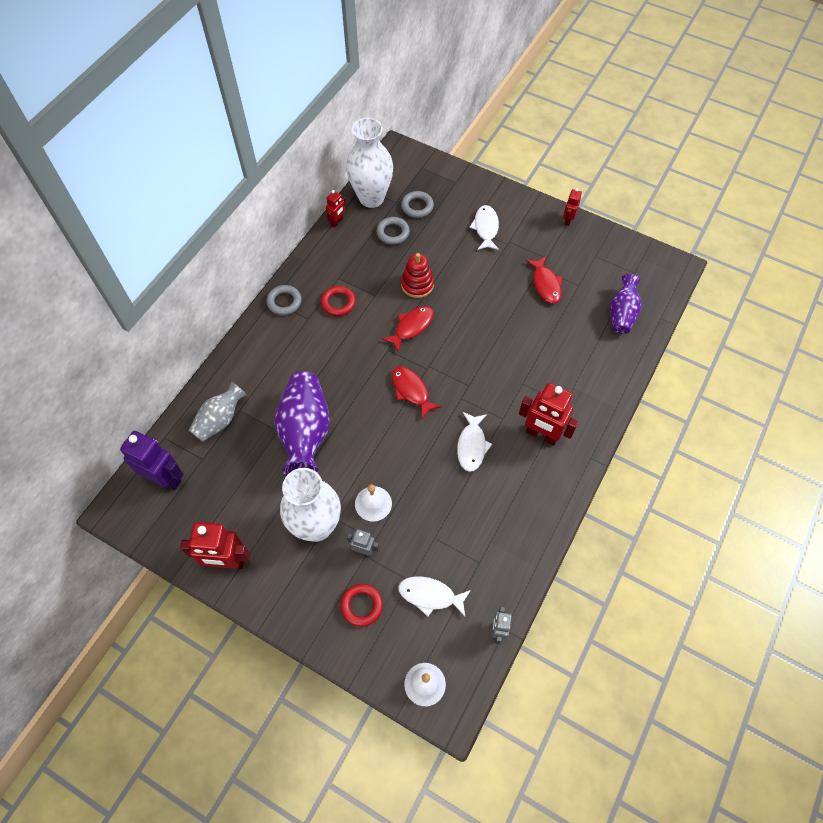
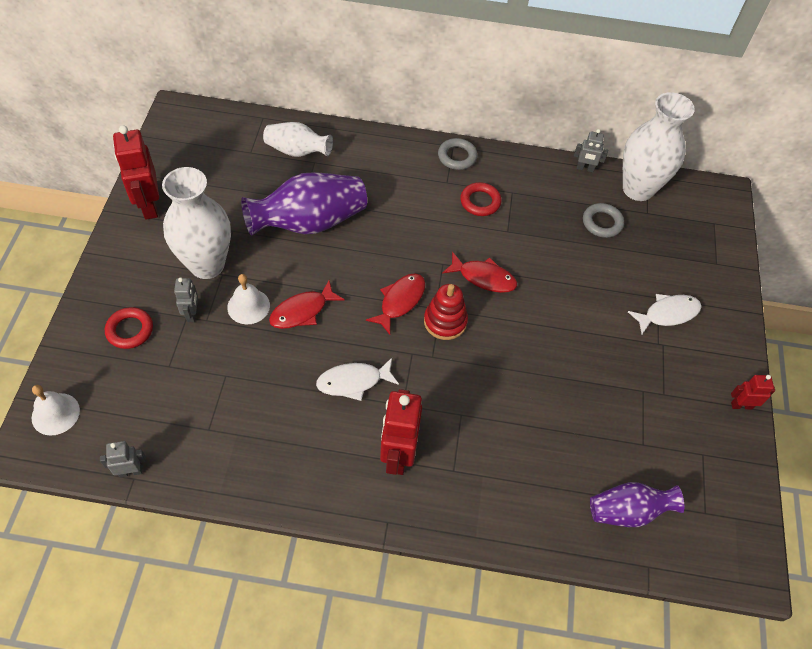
camera: 65 degrees right, 5 degrees down
(165, 478) = (220, 133): purple robot -> none
(220, 420) = (297, 151): grey vase -> white vase
(337, 222) = (585, 168): red robot -> grey robot
(417, 206) = (654, 235): grey ring -> none
(417, 284) = (544, 267): red stacking toy -> red stacking toy (445, 321)
(430, 595) = (156, 390): white fish -> none
(545, 284) = (621, 404): red fish -> red fish (302, 311)

